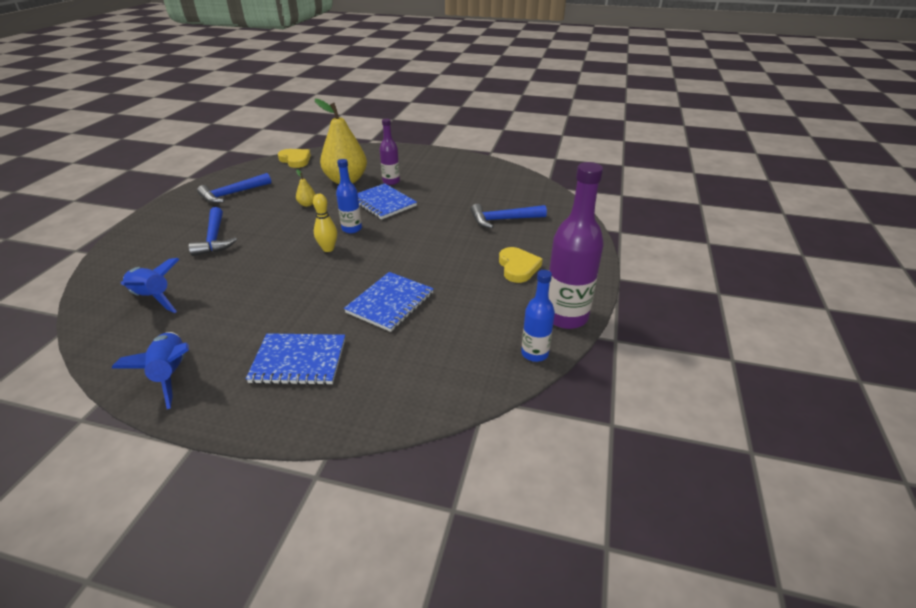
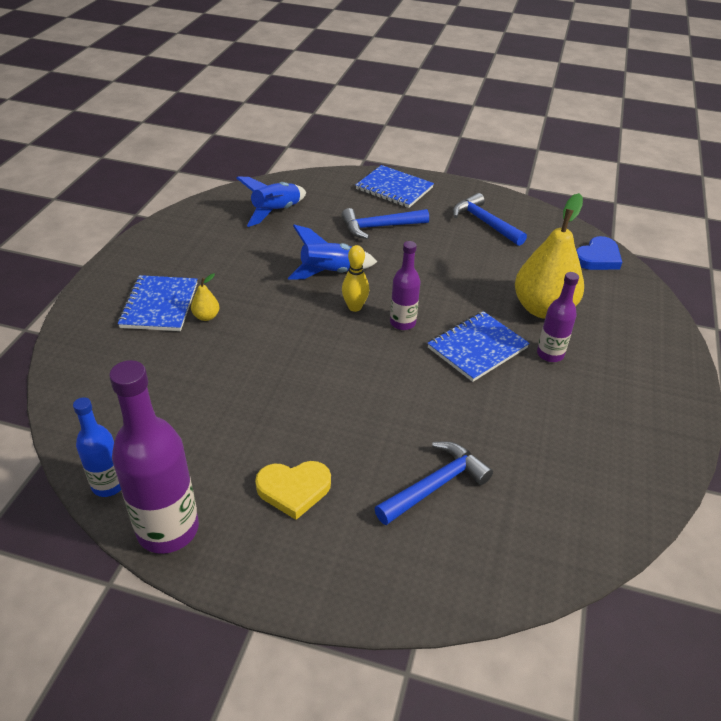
camera: 90 degrees right, 5 degrees up
(171, 374) = (167, 241): blue rocket -> blue rocket (330, 273)
(295, 160) = (597, 258): yellow heart -> blue heart
(307, 204) = (465, 281): yellow pear -> yellow pear (206, 316)
(352, 229) = (402, 323): blue bottle -> purple bottle
(390, 303) = (235, 362): blue notebook -> blue notebook (394, 189)
(503, 220) = (435, 485): blue hammer -> blue hammer turned 60 degrees clockwise

